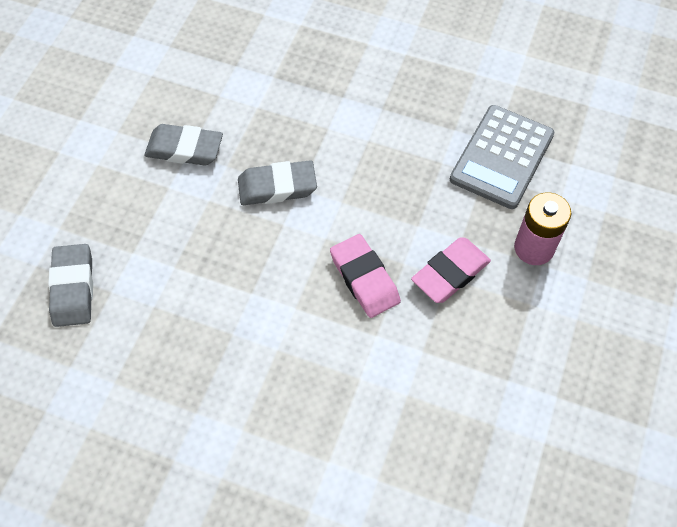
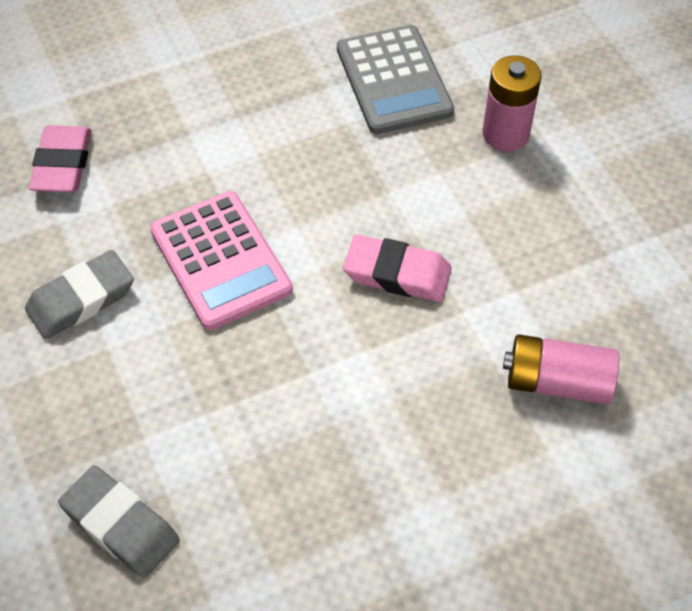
camera: 45 degrees left, 5 degrees down
(277, 187) = (220, 260): grey eraser -> pink calculator
(381, 427) = (557, 382): none -> pink battery
(450, 273) = (463, 208): pink eraser -> pink eraser (62, 164)

